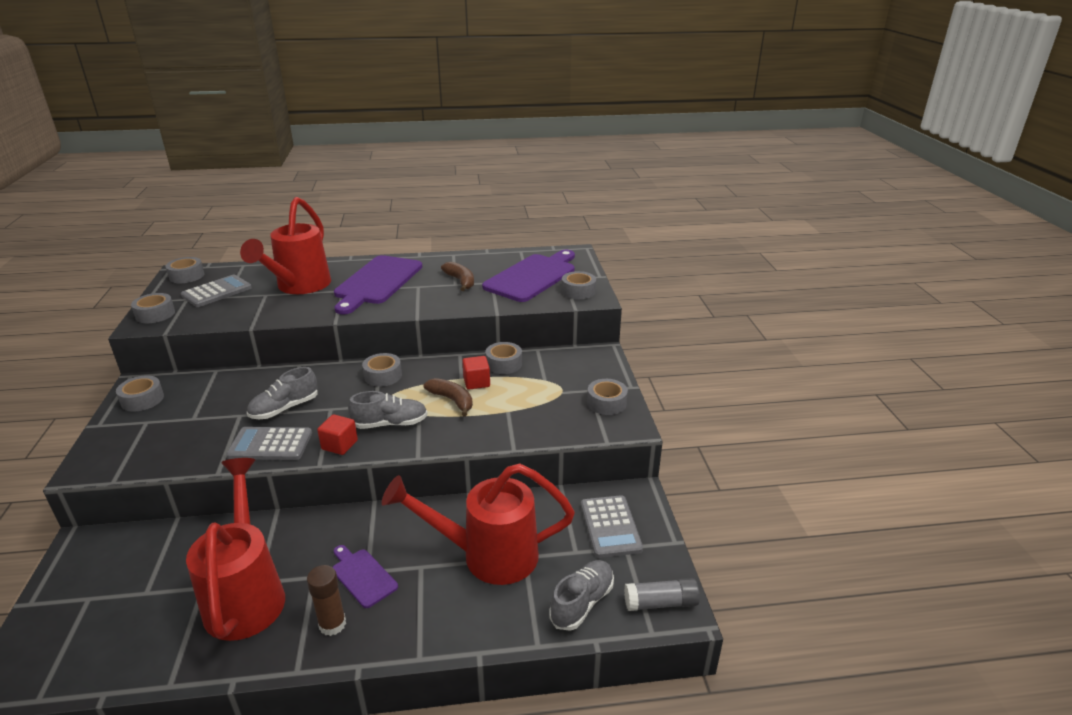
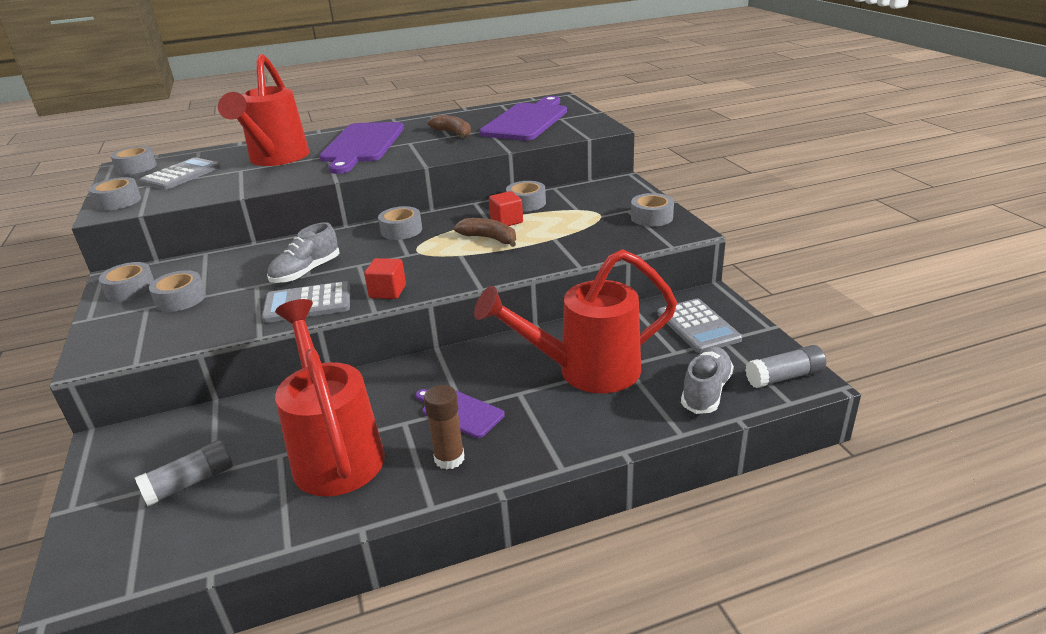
camera: 10 degrees left, 0 degrees up
(125, 599) = (190, 483): none -> grey glue stick
(390, 424) = (434, 266): grey shoe -> none
(578, 291) = (582, 125): grey tape -> grey tape (180, 299)

